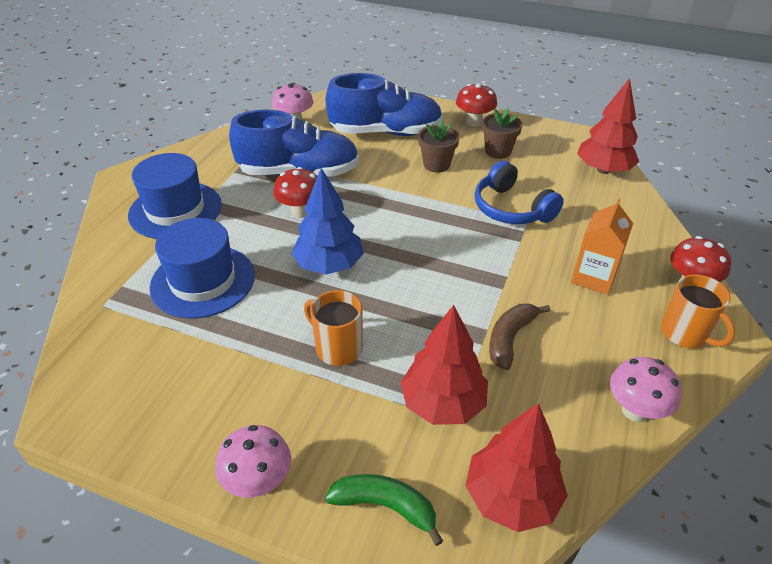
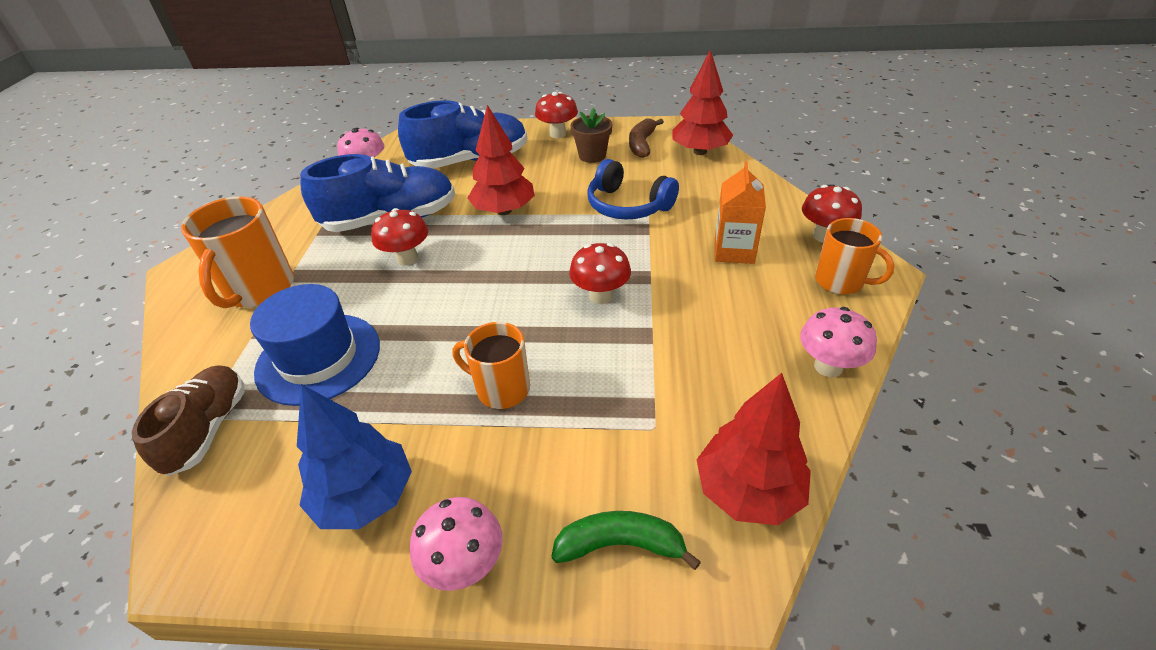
camera: 15 degrees left, 0 degrees up
(105, 316) = (208, 429): none -> brown shoe
(175, 210) = (259, 290): blue hat -> orange mug
(329, 265) = (459, 305): blue tree -> blue tree (365, 497)
(436, 164) = (536, 181): brown flower pot -> none
(443, 404) = (637, 415): red tree -> red tree (504, 211)
(453, 288) = (600, 296): none -> red mushroom
(510, 339) = (679, 330): brown banana -> brown banana (642, 144)

